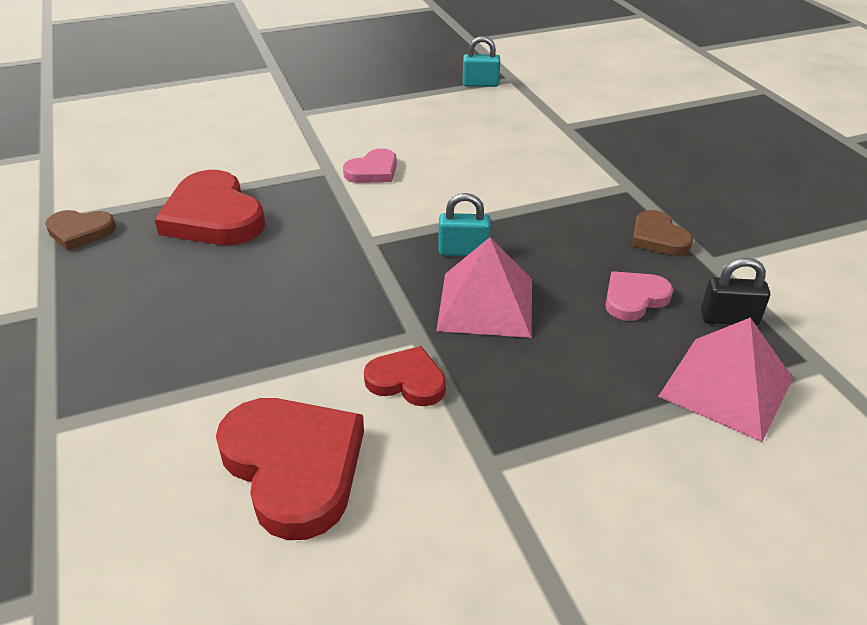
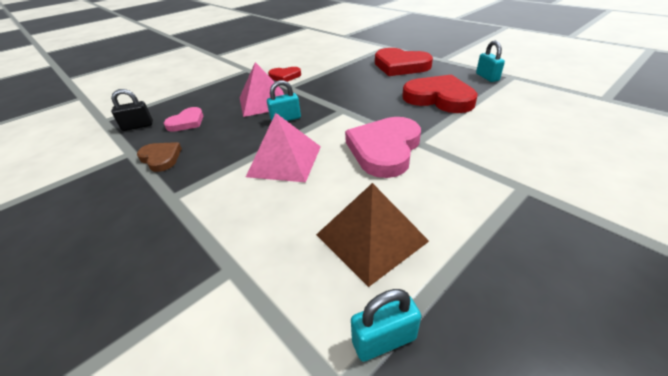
camera: 160 degrees right, 0 degrees up
(80, 232) = (487, 77): brown heart -> turquoise padlock
(294, 467) = (307, 57): red heart -> red heart (400, 66)
(373, 171) = (384, 149): pink heart -> pink heart, size x1.82
(452, 117) = (371, 238): none -> brown pyramid
(726, 387) = (154, 103): pink pyramid -> pink pyramid (285, 161)

